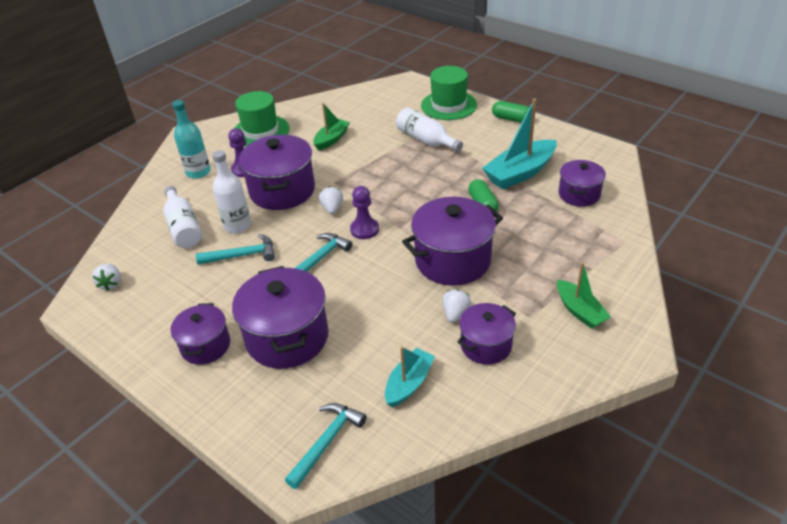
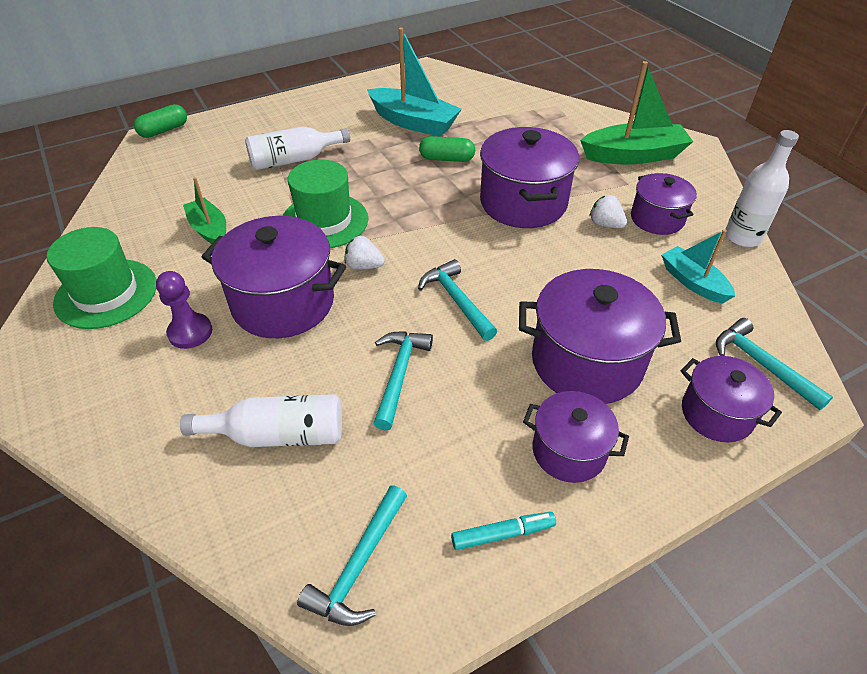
camera: 70 degrees left, 5 degrees up
(111, 284) = (359, 565): white strawberry -> turquoise hammer
(139, 331) = (503, 534): none -> turquoise marker
(198, 172) = (140, 390): turquoise bottle -> none
(237, 225) = (326, 367): white bottle -> white bottle (742, 237)
(364, 229) = (426, 250): purple pawn -> none
(448, 105) = (242, 126): green hat -> green hat (324, 221)
(511, 119) = (315, 98): green capsule -> green capsule (164, 130)
(520, 173) = (413, 122): turquoise boat -> turquoise boat turned 45 degrees counterclockwise
(579, 194) = (475, 104): purple pot -> purple pot (716, 414)
(579, 311) = (633, 155): green boat -> green boat, size x1.65

